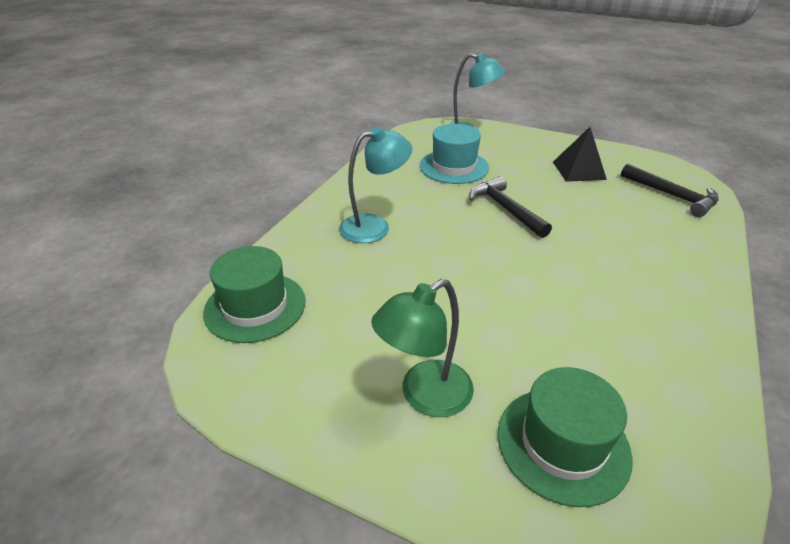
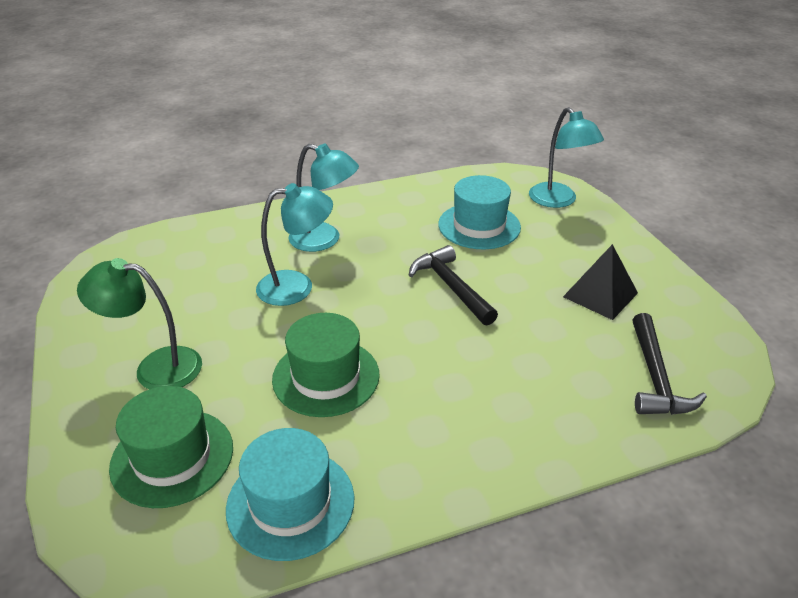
camera: 45 degrees right, 0 degrees up
(255, 306) = (166, 249): green hat -> green hat (326, 377)
(415, 267) = (297, 286): none -> turquoise lamp
(505, 209) = (451, 287): black hammer -> black hammer turned 45 degrees counterclockwise
(676, 399) = (290, 503): none -> turquoise hat

